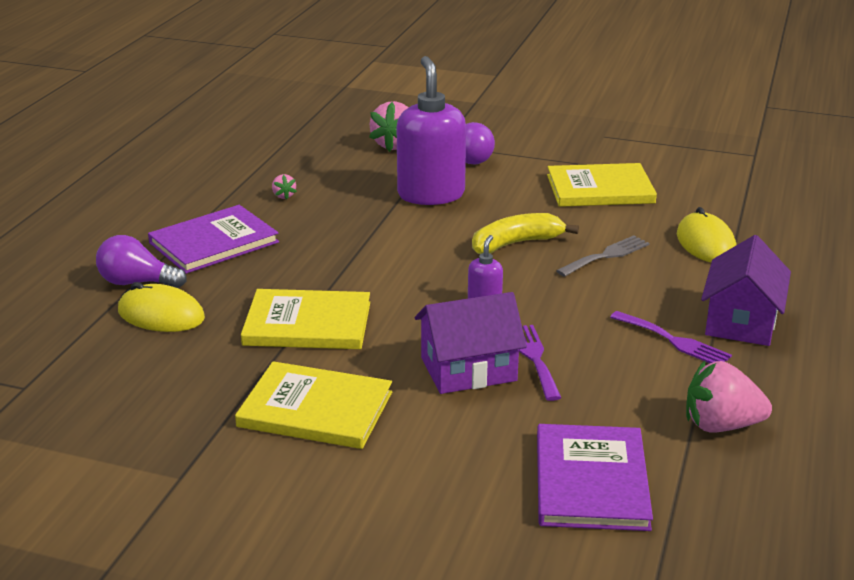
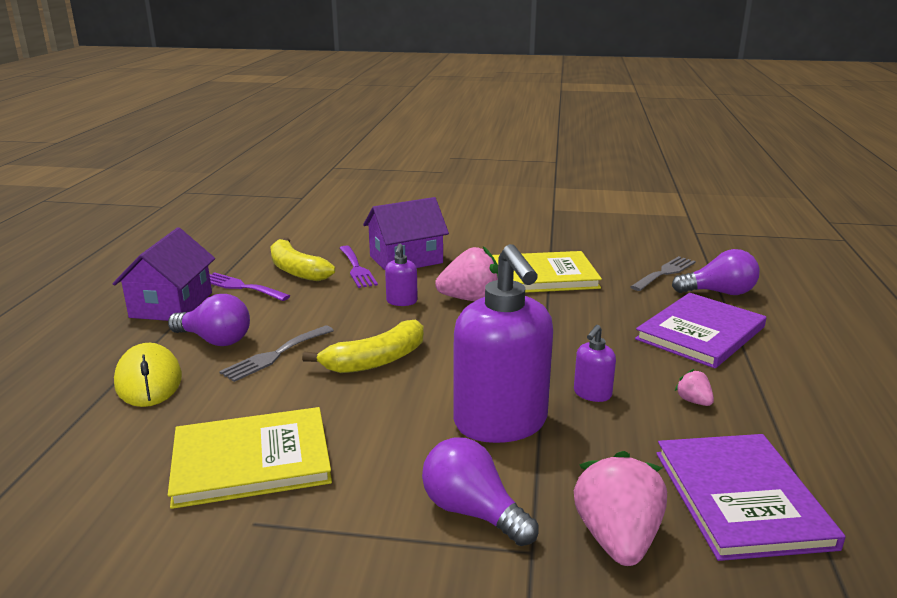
camera: 170 degrees right, 5 degrees down
(161, 315) = (665, 273): yellow mouse -> grey fork
(315, 409) = (500, 235): yellow book -> none
(353, 206) = (592, 394): none -> purple soap dispenser
(591, 481) = (325, 221): purple book -> purple book (741, 498)
(613, 363) = (296, 270): none -> yellow banana
(669, 275) = (215, 340): none -> purple light bulb
(721, 425) = (234, 246): pink strawberry -> pink strawberry (471, 299)

